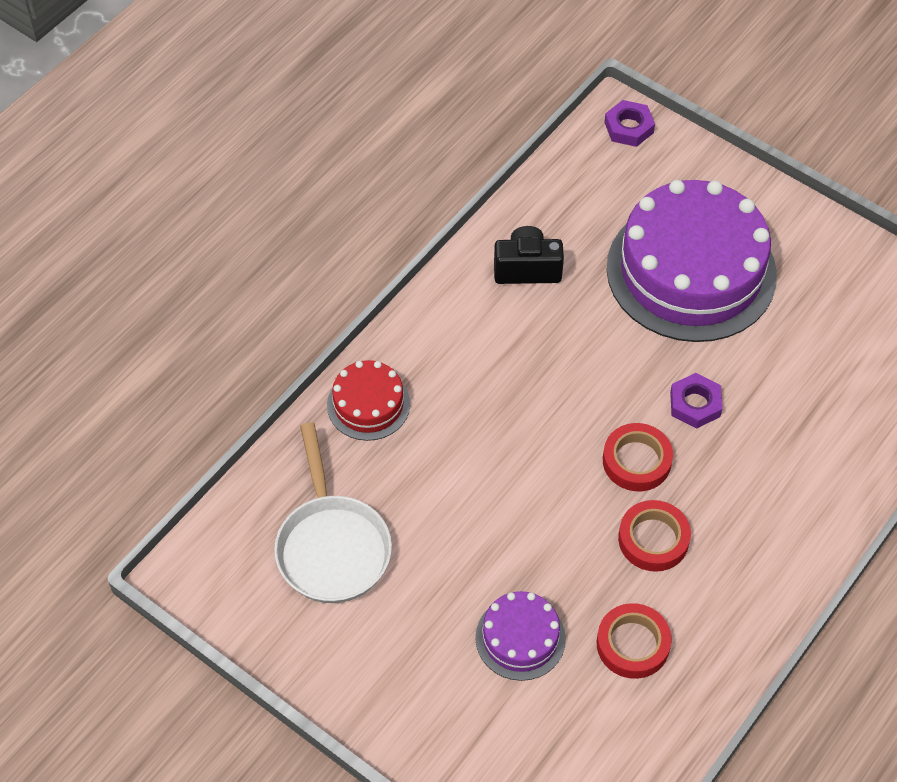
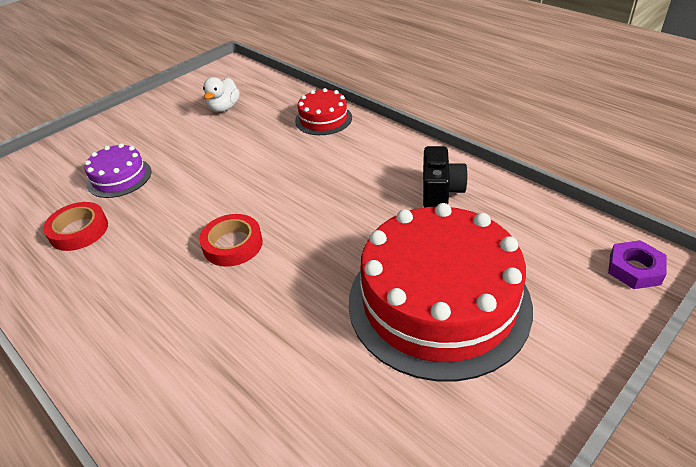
camera: 100 degrees right, 15 degrees down
(332, 547) = (224, 108): white pan -> white duck
(653, 539) = (157, 249): red tape -> none
(691, 271) = (438, 302): purple cake -> red cake
(695, 404) = (278, 288): purple nut -> none

